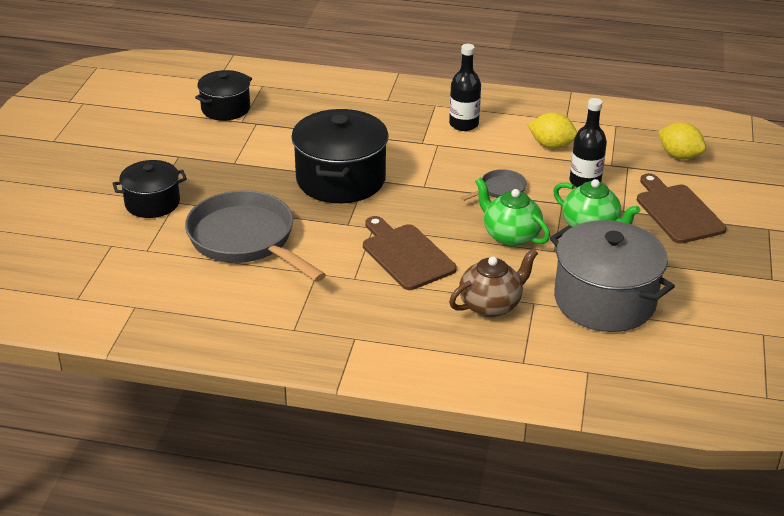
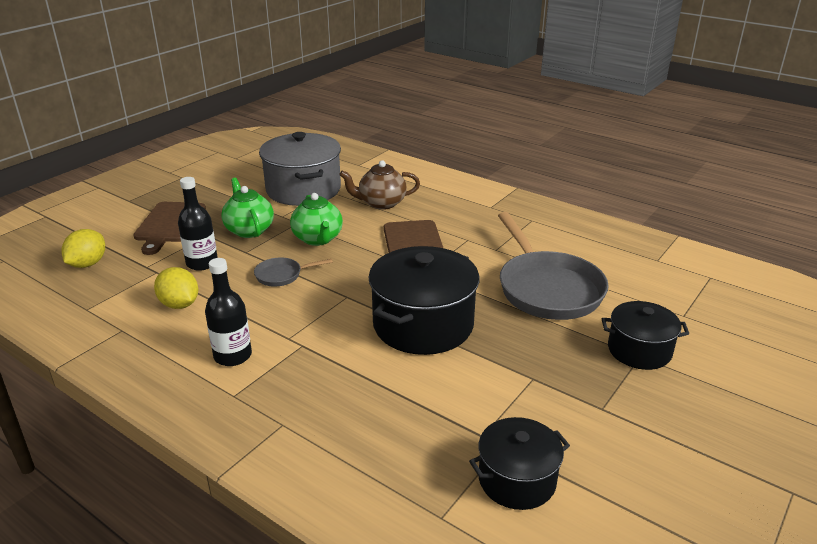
camera: 155 degrees left, 5 degrees down
(679, 156) = (88, 264): yellow lemon -> yellow lemon turned 45 degrees clockwise

